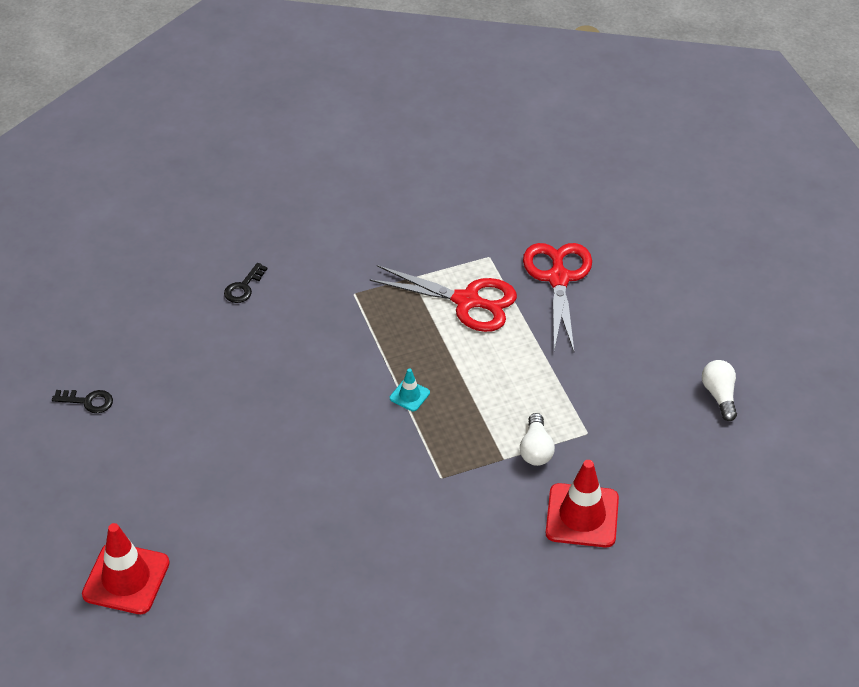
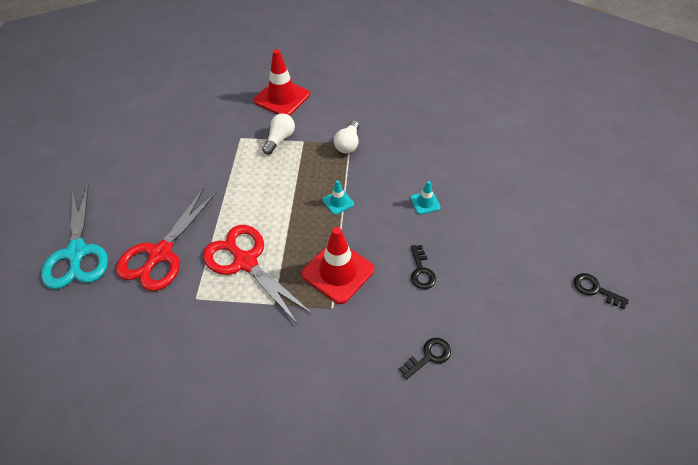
camera: 155 degrees left, 5 degrees up
(126, 578) = (575, 153): red traffic cone -> red traffic cone (338, 272)
(279, 355) = (421, 271): none -> black key
(306, 431) = (425, 203): none -> turquoise traffic cone
(640, 251) = (77, 253): none -> turquoise scissors
(719, 395) = (141, 131): white light bulb -> white light bulb (348, 144)

